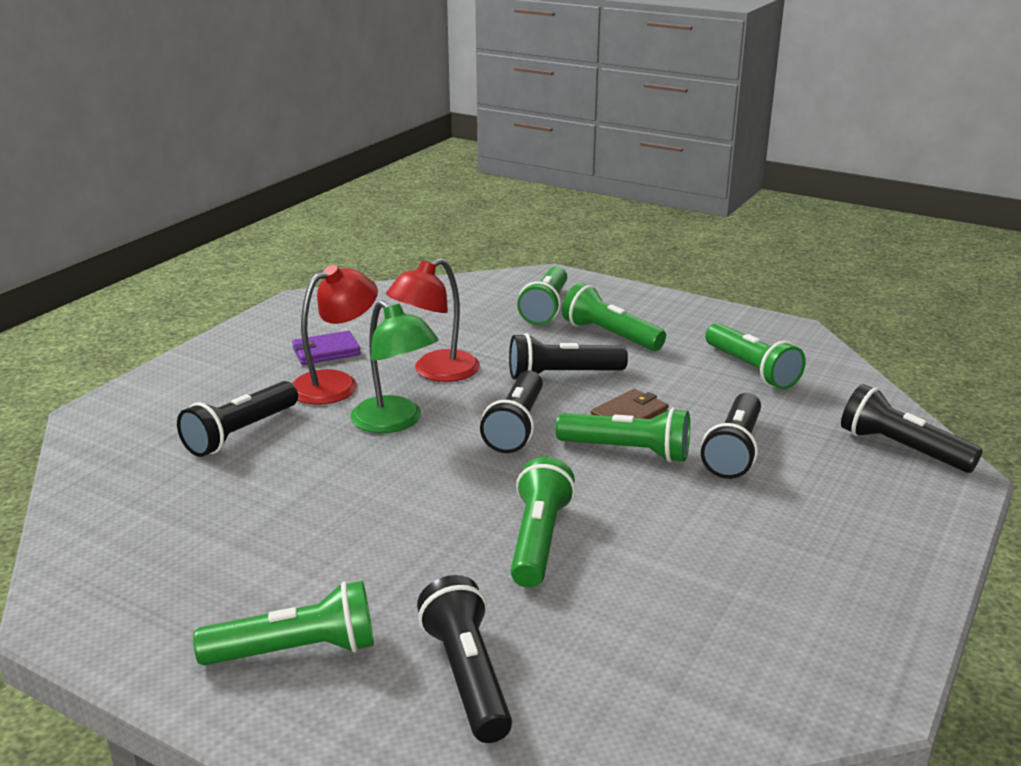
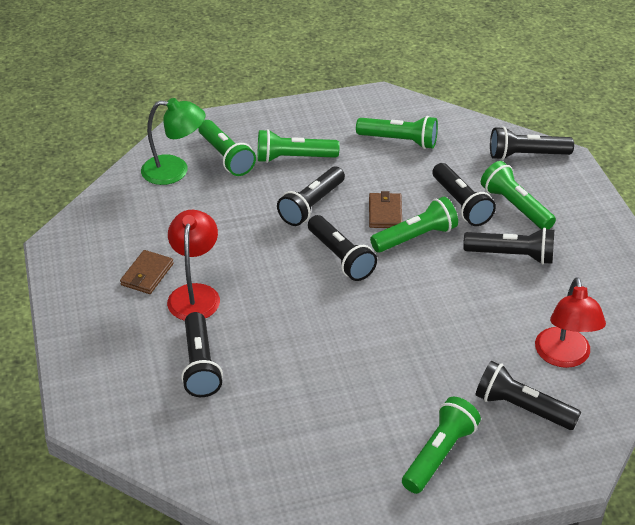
camera: 45 degrees left, 15 degrees up
(326, 351) = (147, 274): purple wallet -> brown wallet
(395, 422) = (274, 298): green lamp -> green lamp (175, 171)
(436, 372) = (239, 247): red lamp -> red lamp (564, 357)
(538, 540) = (451, 319): green flashlight -> green flashlight (515, 207)
(719, 526) = (511, 255): none -> black flashlight

